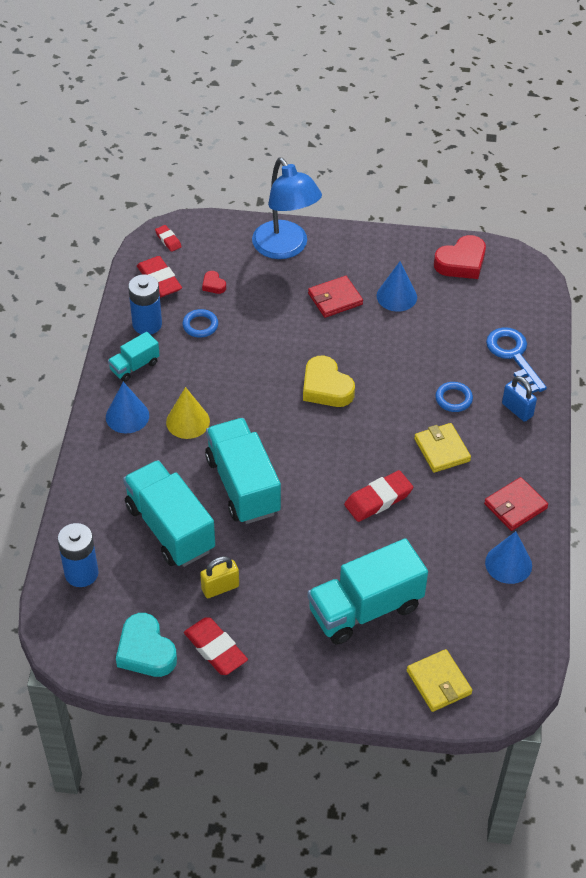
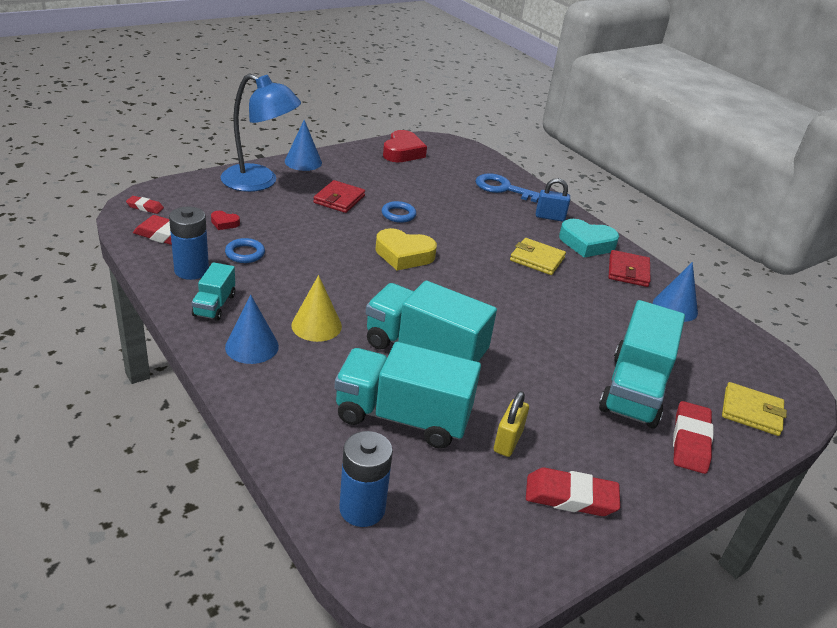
camera: 45 degrees left, 15 degrees down
(146, 651) = (513, 542): turquoise heart -> turquoise heart (586, 243)
(378, 499) = (539, 310): red eraser -> red eraser (690, 441)
(396, 296) = (383, 183): blue cone -> blue cone (303, 162)
(453, 399) = (502, 227): blue ring -> blue ring (398, 214)

